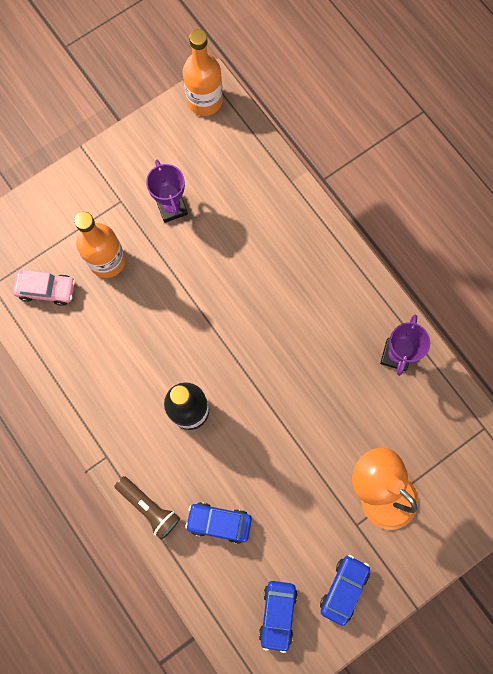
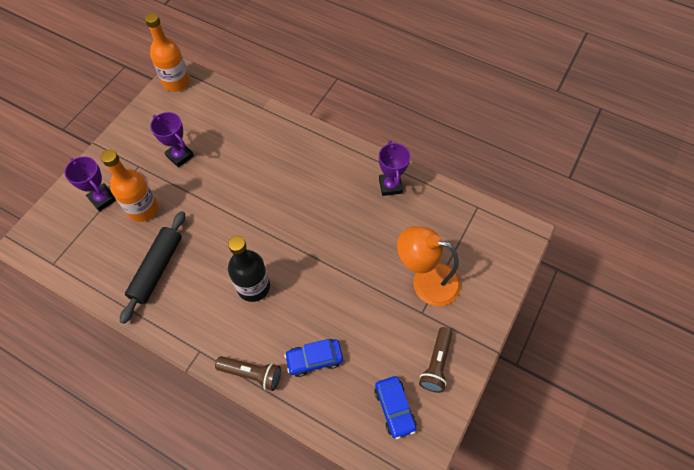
camera: 25 degrees left, 15 degrees down
(47, 289) = (101, 248): pink car -> none
(68, 228) = (103, 199): none -> purple trophy
(97, 342) = (157, 269): none -> black rolling pin
(344, 588) = (436, 364): blue car -> brown flashlight

